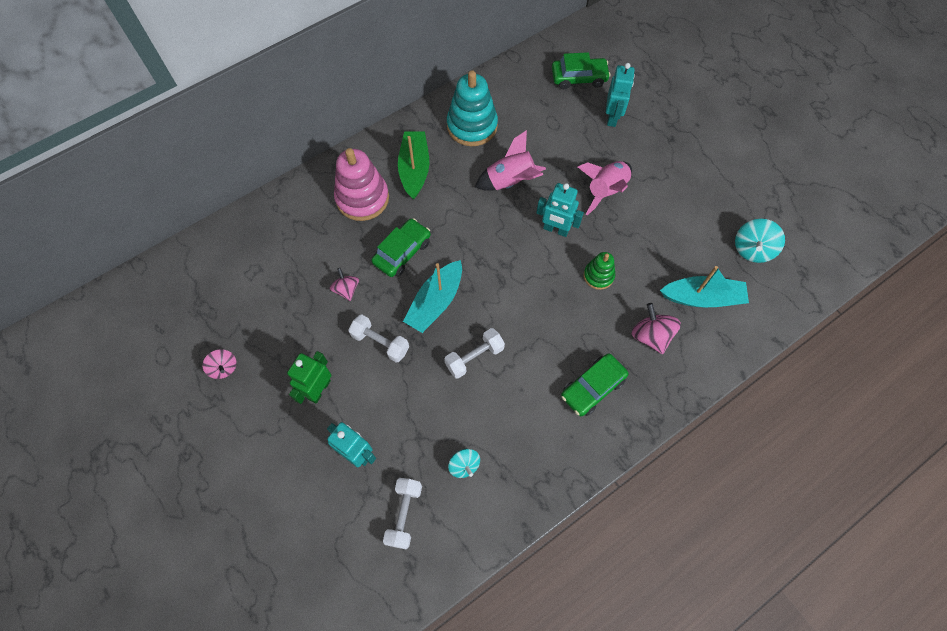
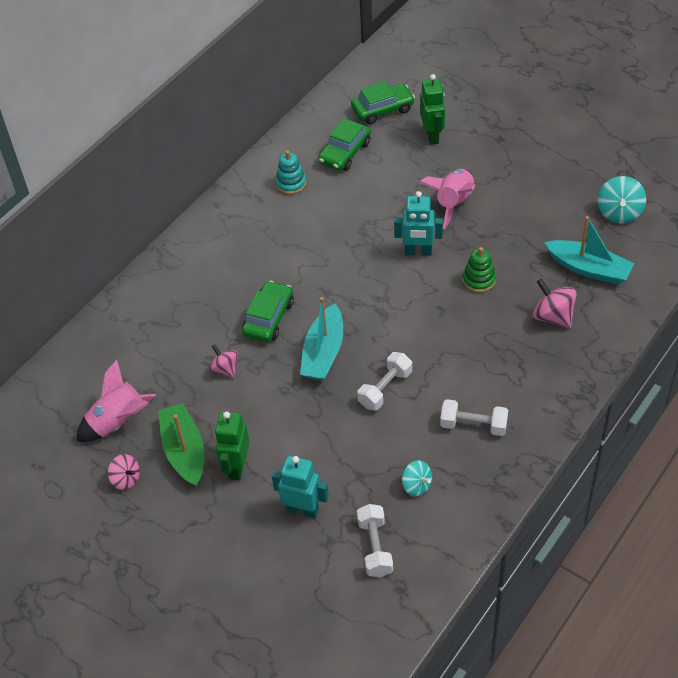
camera: 15 degrees left, 15 degrees down
(362, 198) = (204, 282): pink stacking toy -> none
(380, 342) = (282, 406): white dumbbell -> white dumbbell (473, 425)
(414, 169) = (248, 240): green boat -> green boat (184, 451)
(472, 126) = (291, 183): turquoise stacking toy -> turquoise stacking toy, size x0.55
(510, 181) = (353, 222): pink rocket -> pink rocket (118, 422)
(592, 388) = (515, 378): green car -> green car (345, 153)
(612, 117) = (432, 136): turquoise robot -> green robot
(702, 298) = (588, 269): turquoise boat -> turquoise boat turned 45 degrees clockwise

